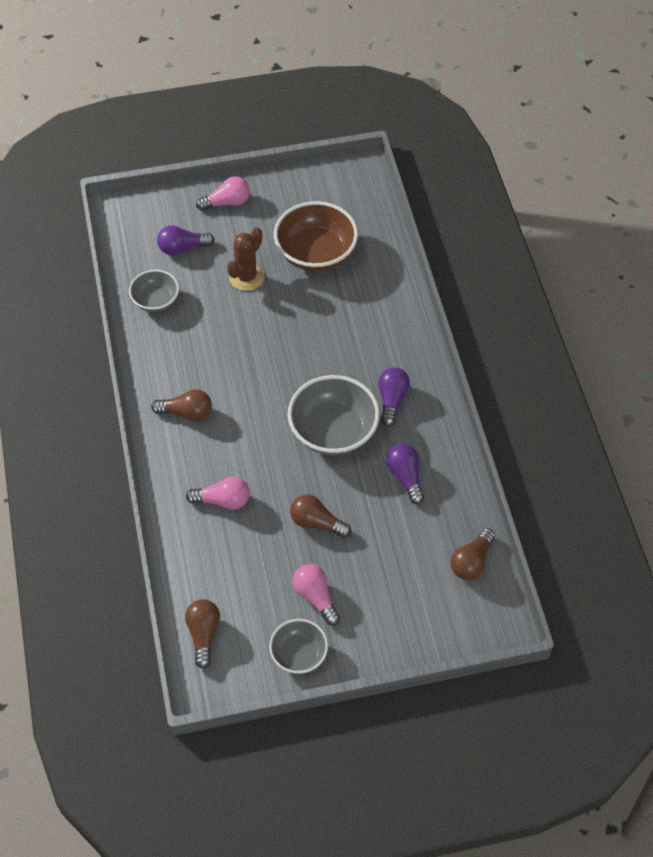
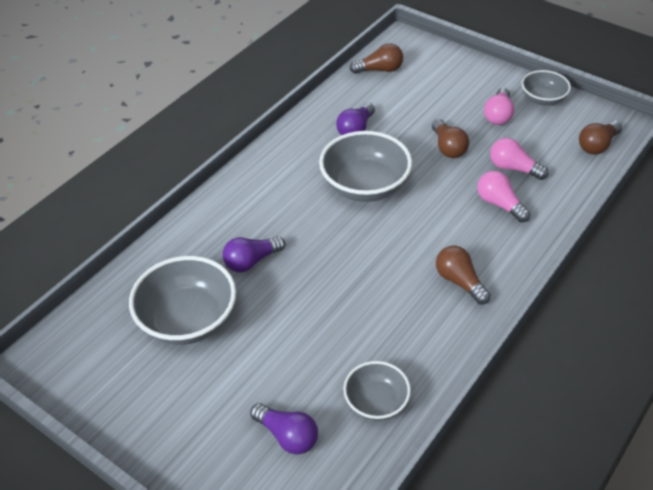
camera: 130 degrees left, 10 degrees down
(227, 202) = (184, 447): pink light bulb -> pink light bulb (513, 168)
(246, 277) = (270, 351): brown cactus -> none
(316, 253) = (188, 320): brown bowl -> grey bowl
(392, 400) = (298, 174): purple light bulb -> purple light bulb (251, 261)

